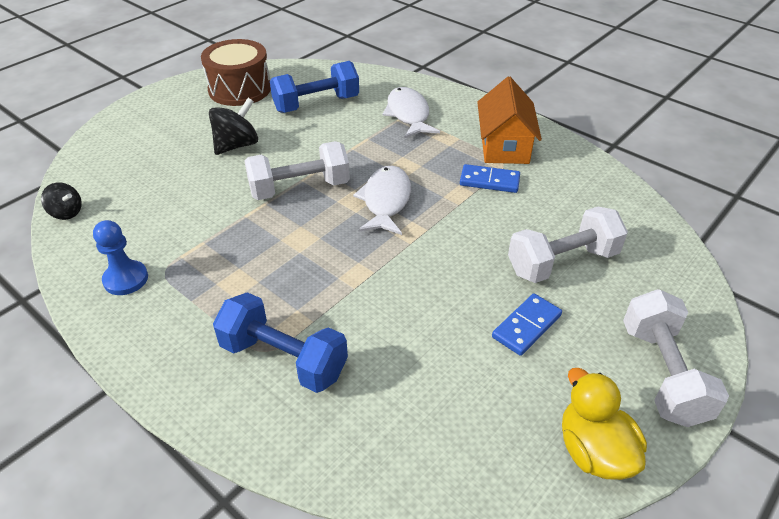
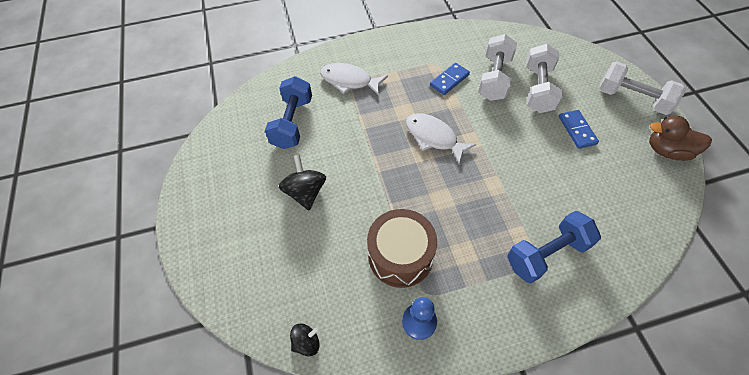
camera: 55 degrees left, 15 degrees up
(239, 89) = (227, 160): brown drum -> brown drum (400, 256)
(299, 188) = (387, 176): white dumbbell -> white dumbbell (494, 78)
(504, 146) = (420, 55): orange house -> none
(593, 451) = (667, 151): yellow duck -> brown duck

